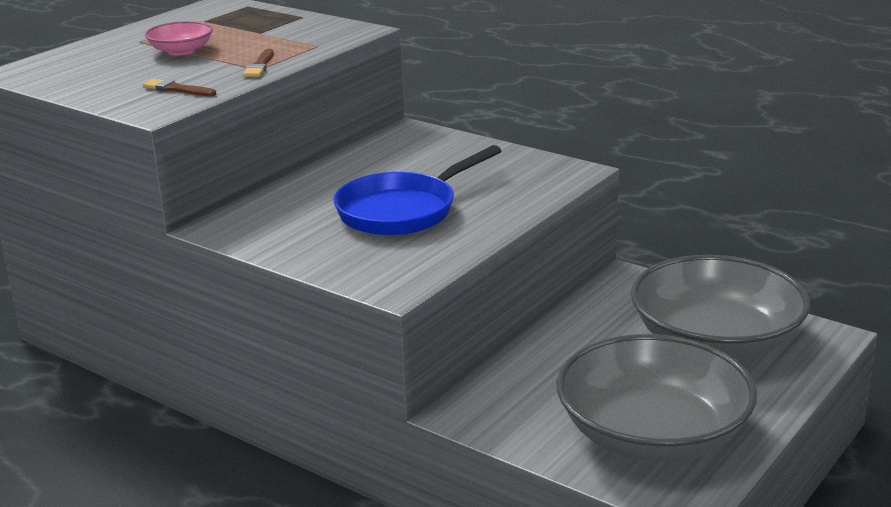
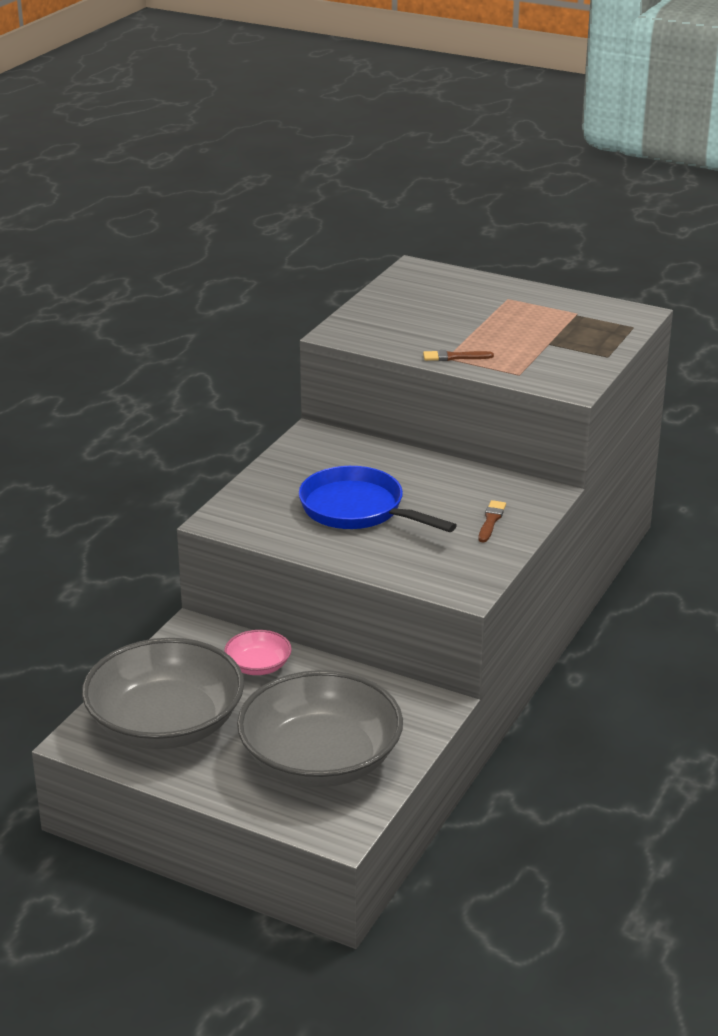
camera: 80 degrees right, 5 degrees up
(177, 89) = (387, 334): brown brush -> brown brush (491, 520)
(181, 51) = (486, 319): pink bowl -> pink bowl (258, 666)

